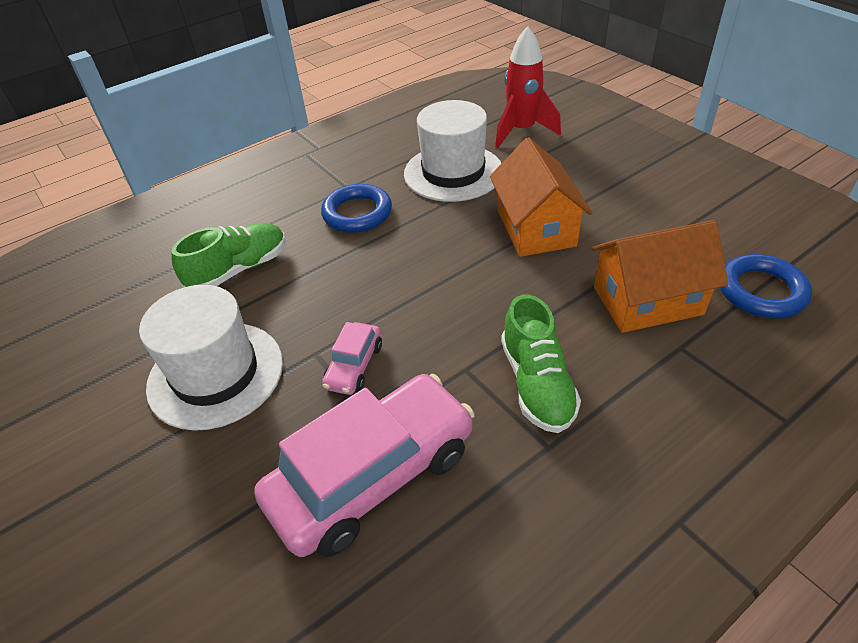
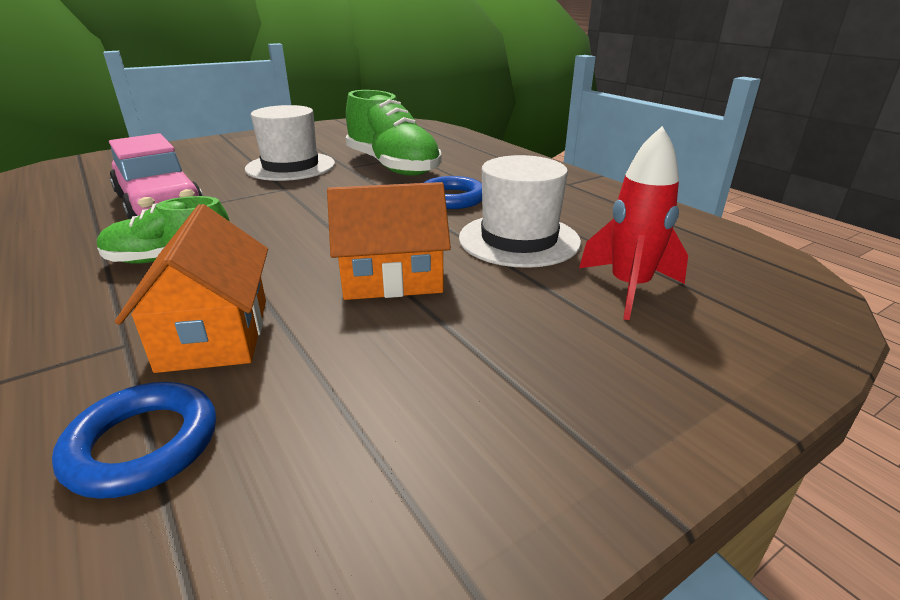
camera: 90 degrees right, 15 degrees down
(239, 269) = (393, 166): green shoe -> green shoe, size x1.61
(354, 366) = (260, 199): pink car -> none

